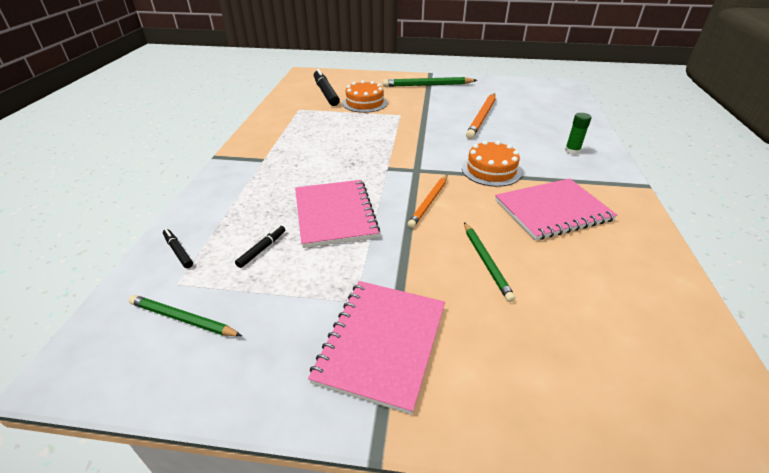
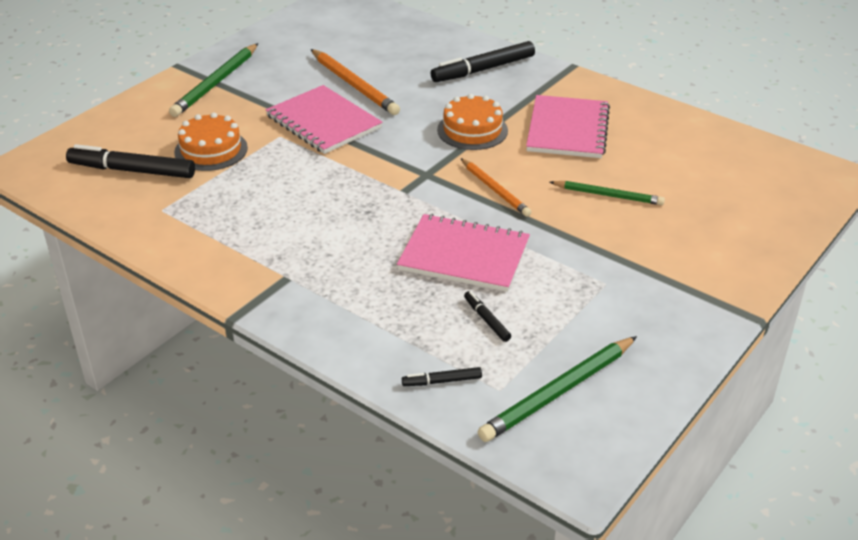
camera: 60 degrees left, 0 degrees up
(183, 319) = (558, 392): green pencil -> green pencil, size x1.52
(382, 343) = (663, 284): pink notebook -> pink notebook (323, 122)
(572, 151) = (483, 69): green glue stick -> black marker

